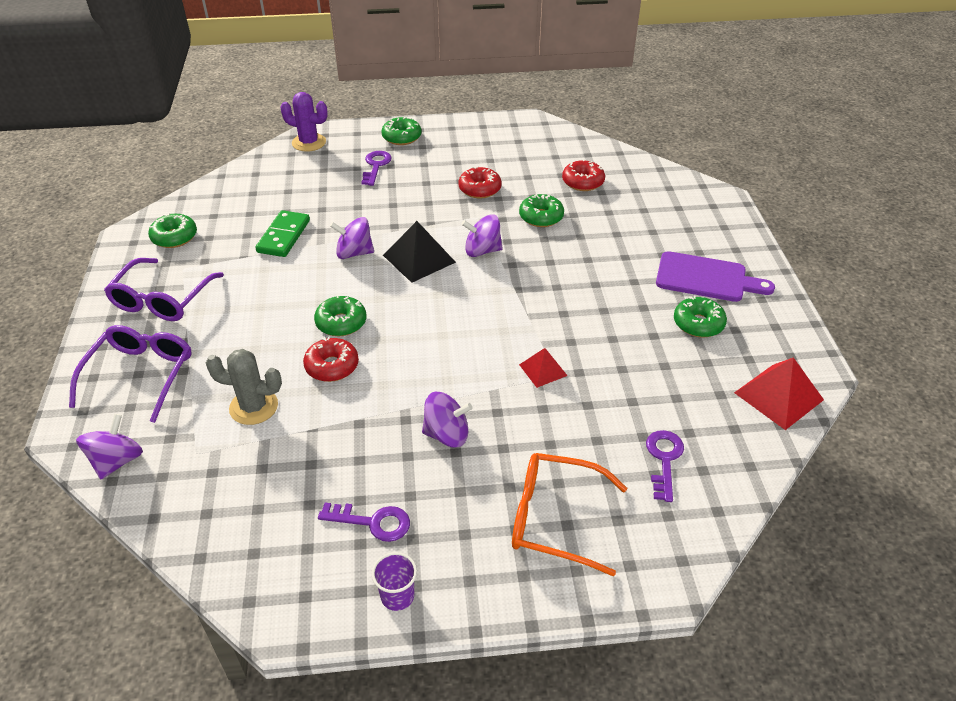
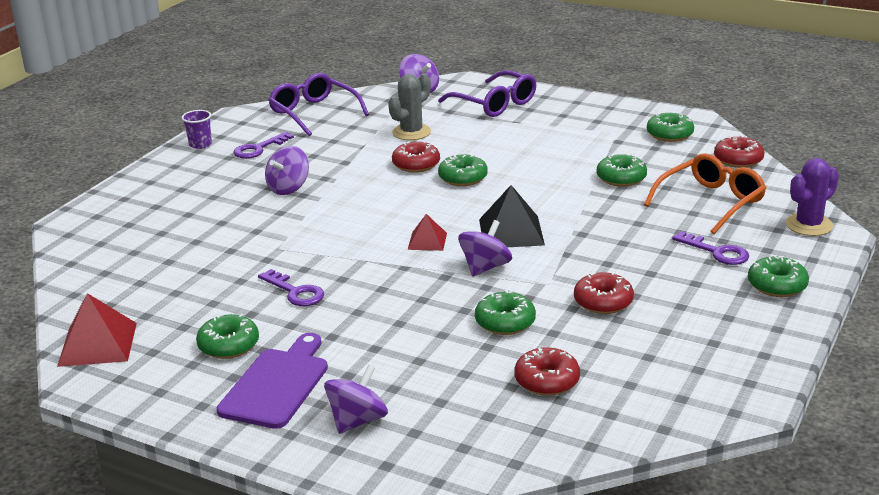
camera: 125 degrees right, 15 degrees down
(162, 299) = (578, 120): purple glasses -> purple glasses (314, 113)
(212, 192) = (738, 160): none -> red donut
(283, 236) = (621, 178): green domino -> green donut
(354, 253) = (556, 204): purple spinning top -> purple spinning top (357, 421)
(543, 370) = (292, 244): red pyramid -> red pyramid (427, 241)
(555, 519) = (166, 203): orange glasses -> orange glasses (710, 202)
(664, 459) = (137, 260): purple key -> purple key (295, 292)
(706, 278) = (277, 385): purple cutting board -> purple cutting board turned 150 degrees clockwise

